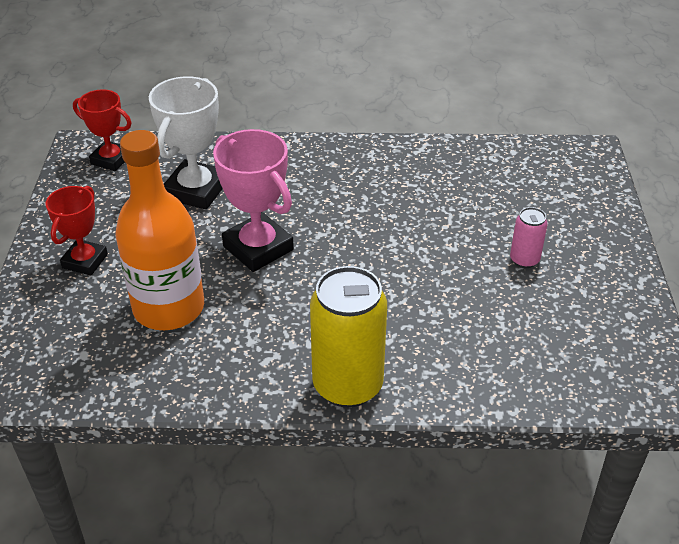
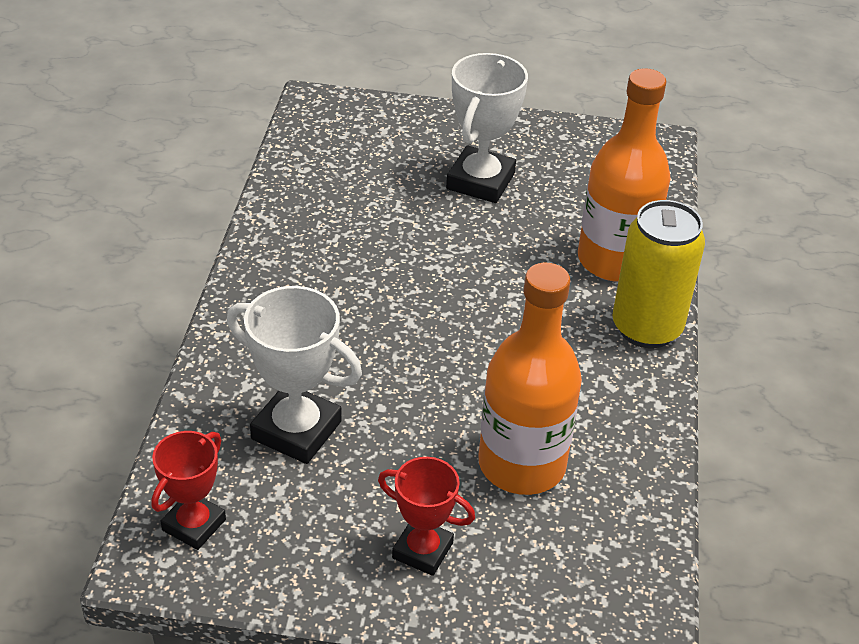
camera: 85 degrees left, 0 degrees up
(258, 248) = (426, 377): pink trophy -> none
(441, 359) = (614, 260): none -> orange bottle
(524, 260) = (480, 181): pink can -> white trophy

